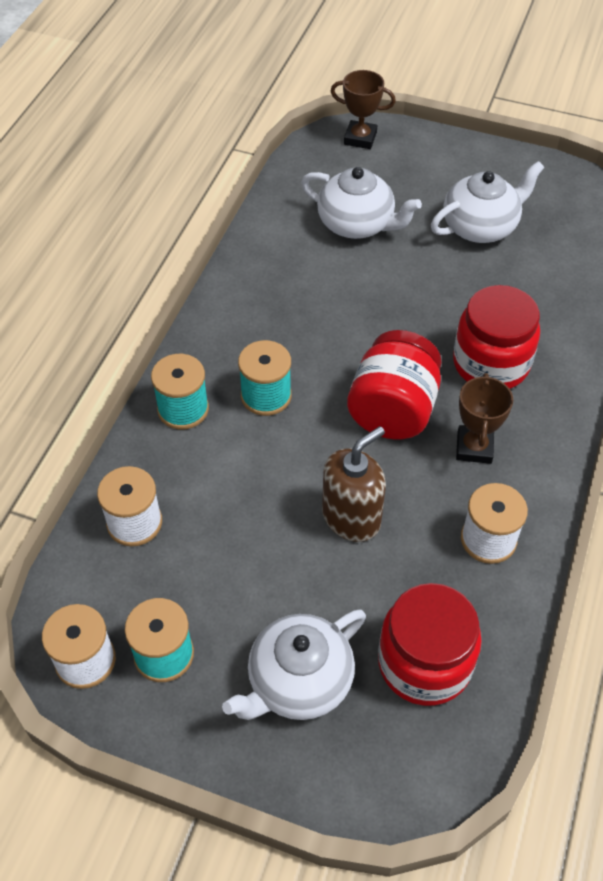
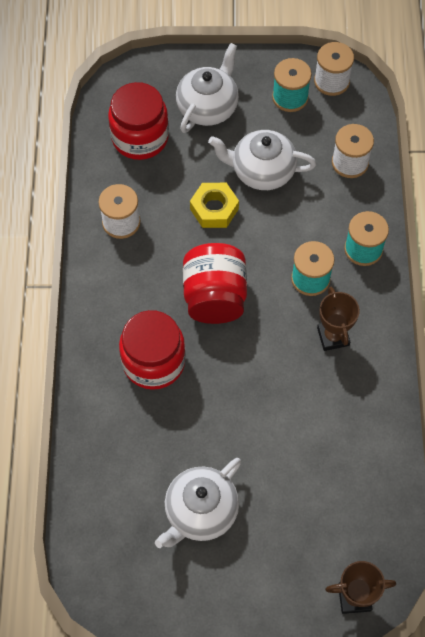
camera: 160 degrees right, 10 degrees up
(351, 517) = (214, 209): brown soap dispenser -> yellow nut
(357, 224) = (311, 476): white teapot -> white teapot (261, 171)
(474, 447) = (147, 285): brown trophy -> brown trophy (333, 336)

